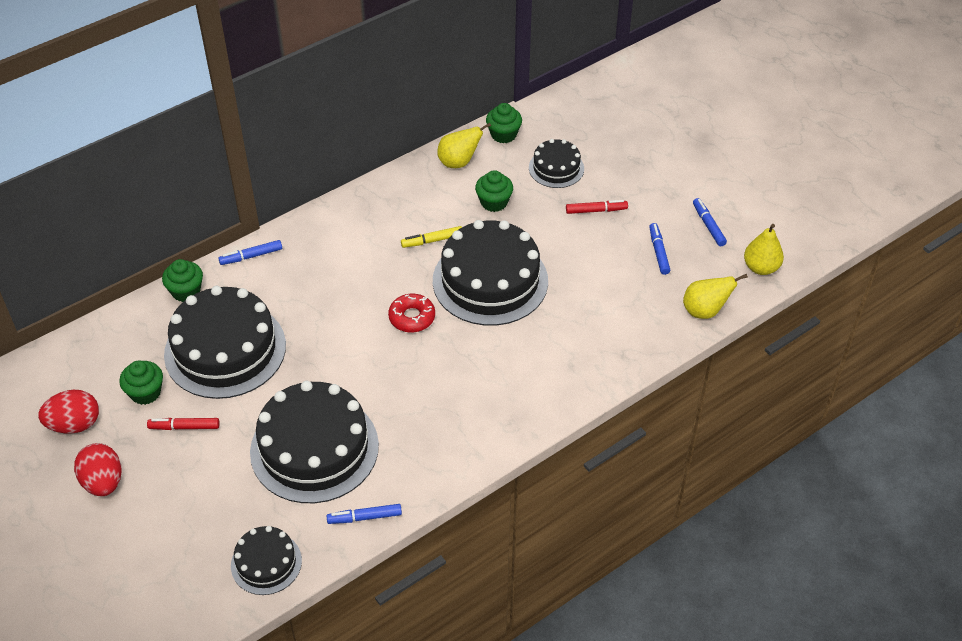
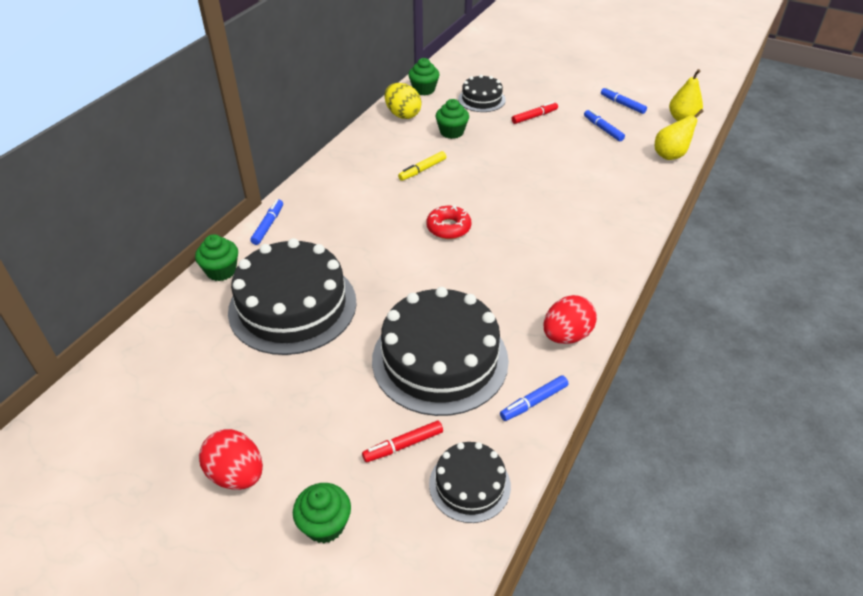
camera: 25 degrees left, 5 degrees down
(74, 424) = (169, 428): red egg -> red egg (566, 335)
(145, 392) = (233, 370): green cupcake -> green cupcake (325, 524)
(184, 427) = (295, 387): red marker -> red marker (403, 445)
(251, 256) = (268, 225): blue marker -> blue marker turned 150 degrees clockwise
(459, 162) = (403, 115): yellow pear -> yellow egg
(490, 281) = (492, 183): black cake -> none

